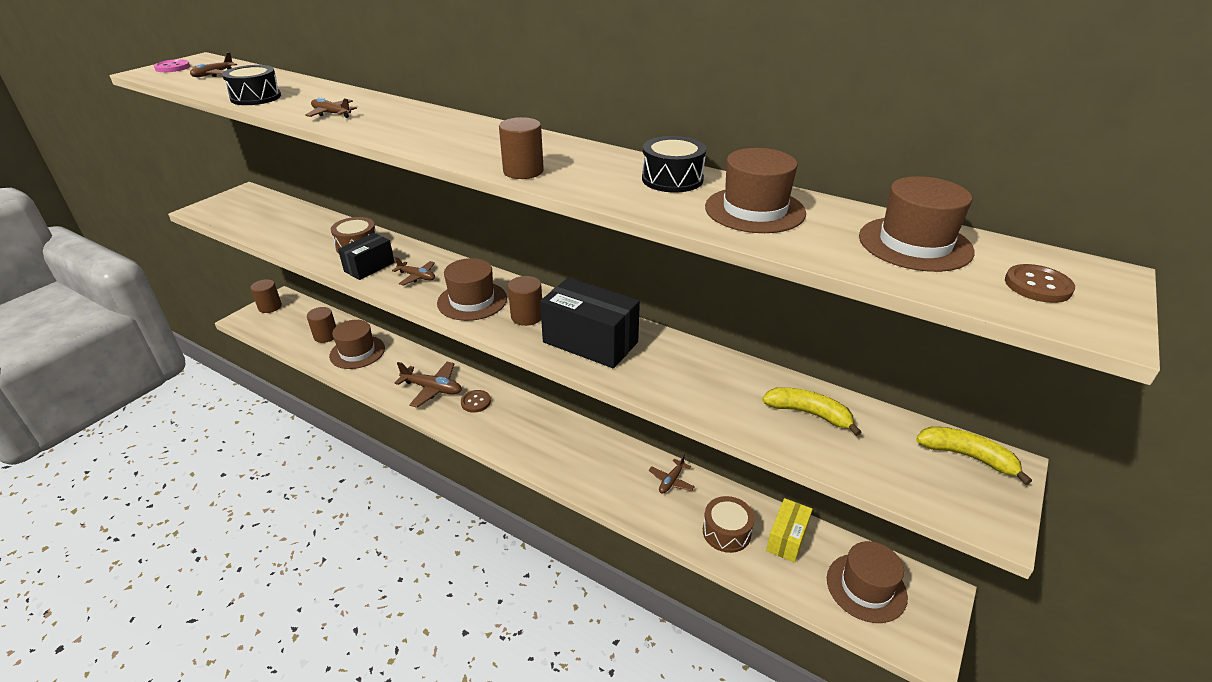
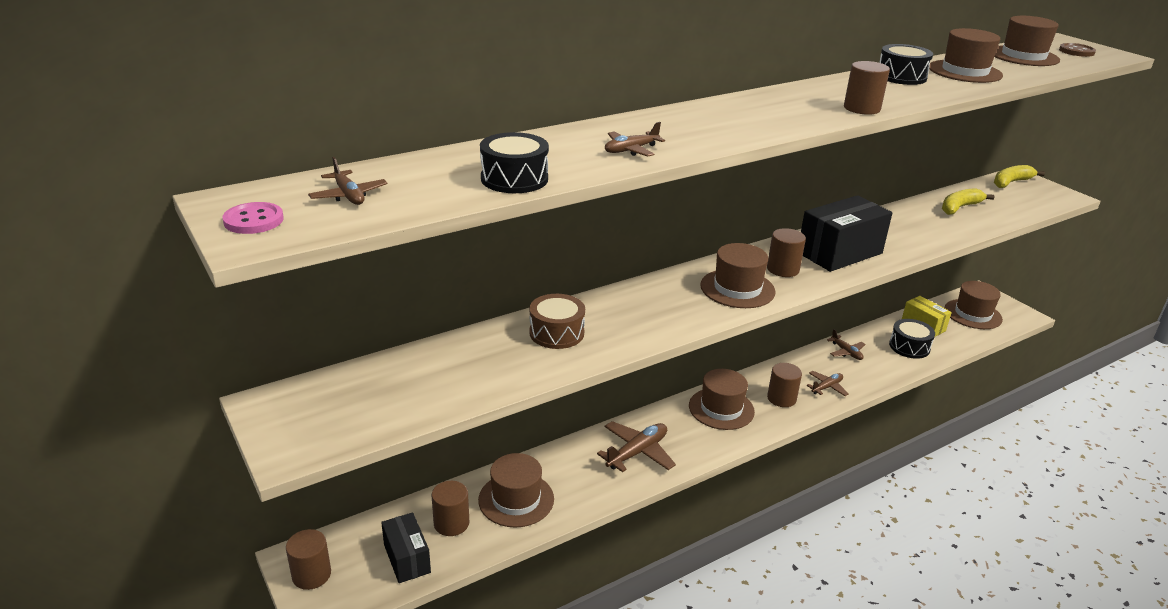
camera: 65 degrees left, 5 degrees down
(369, 267) = (619, 332): black box -> black box (407, 558)
(417, 277) = (666, 308): brown plane -> brown plane (826, 387)
(476, 402) = (680, 428): brown button -> none
(515, 418) = (721, 409): none -> brown hat
(555, 450) = (781, 398): none -> brown cylinder
(726, 532) = (909, 347): brown drum -> black drum

